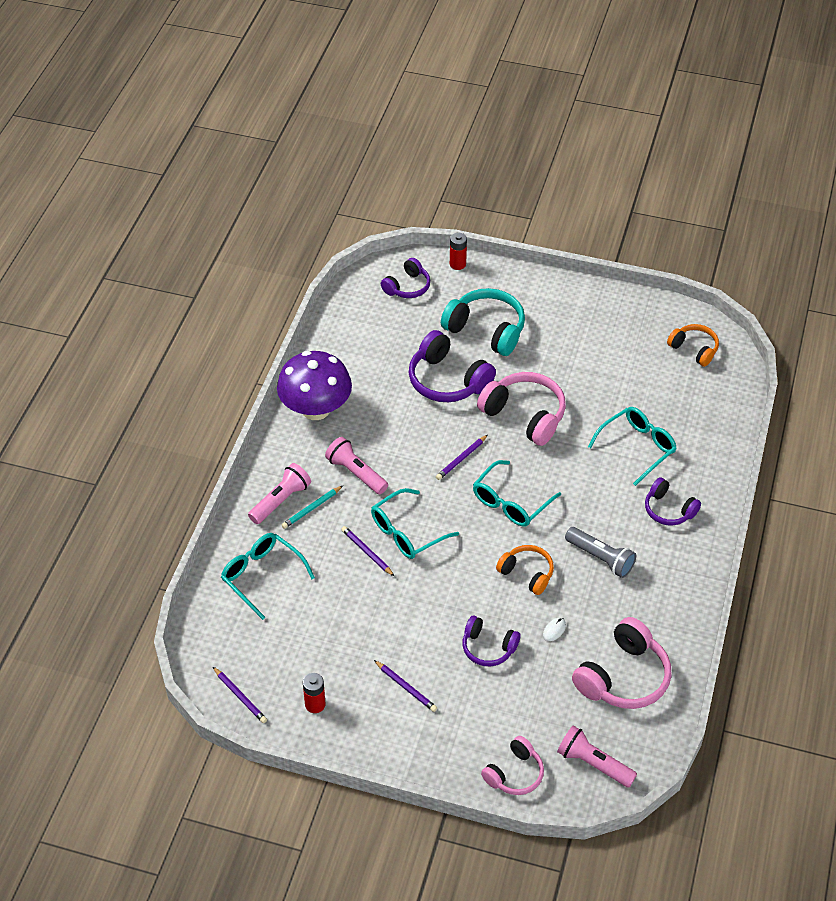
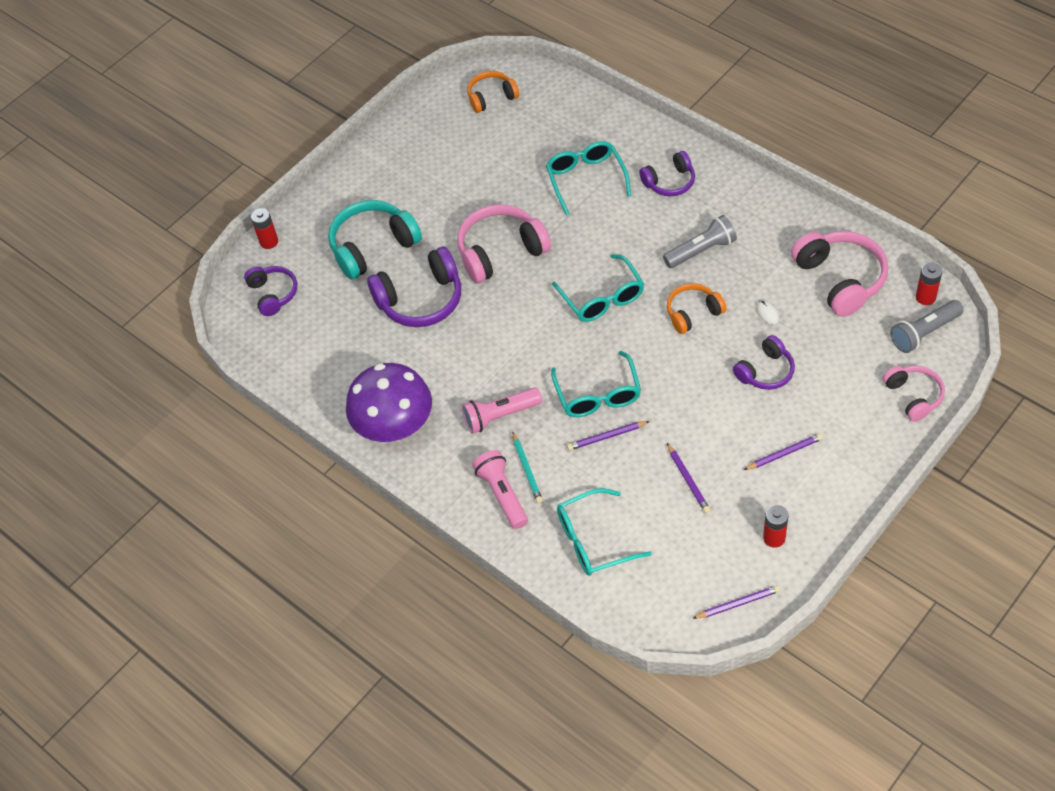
camera: 60 degrees left, 5 degrees up
(461, 459) = (528, 321): purple pencil -> purple pencil (688, 480)
(593, 764) = (924, 333): pink flashlight -> grey flashlight
(637, 754) = (925, 297): none -> red battery

